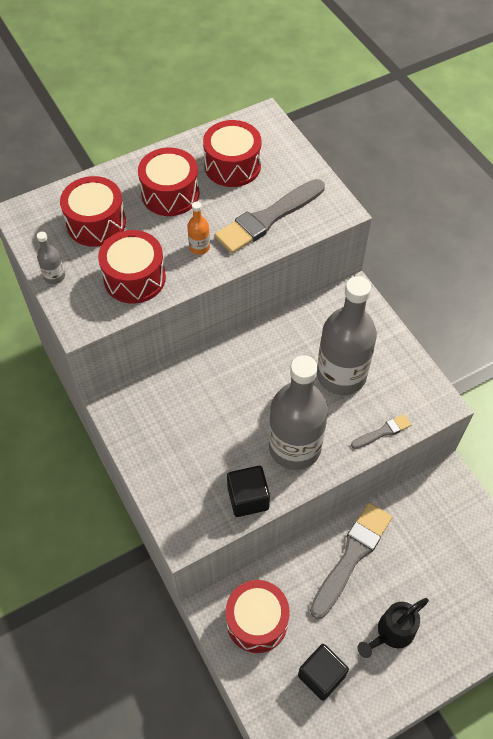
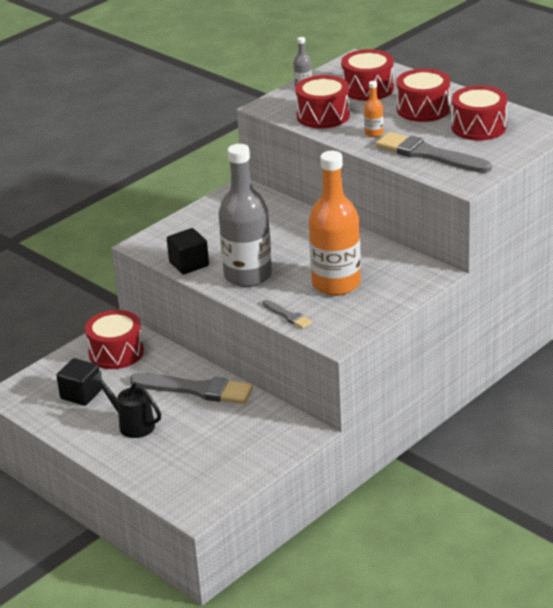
camera: 75 degrees right, 25 degrees down
(341, 375) = (336, 284): grey bottle -> orange bottle

